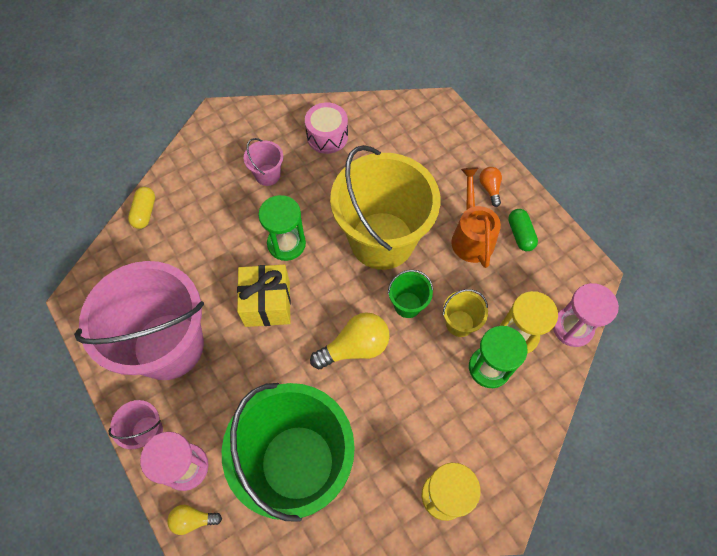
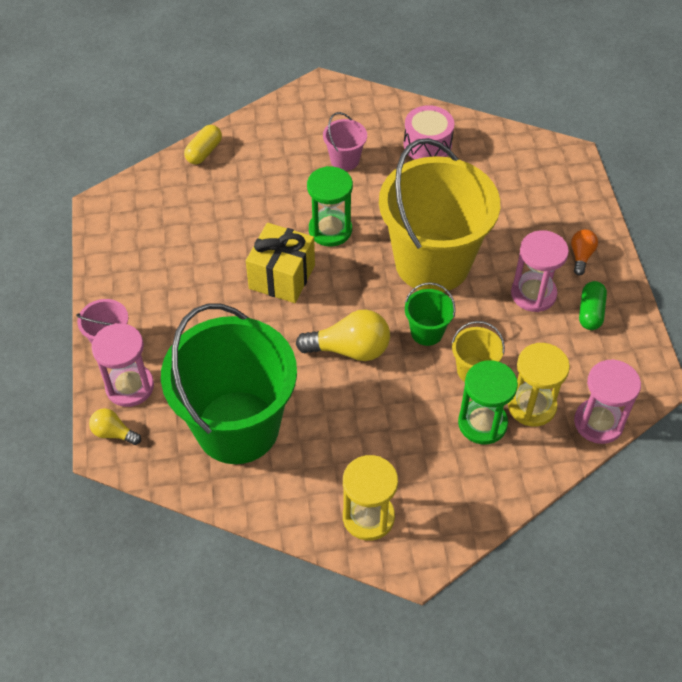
camera: 25 degrees right, 10 degrees down
(168, 346) = (166, 277): pink bucket -> none
(471, 236) = (533, 294): orange watering can -> pink hourglass

